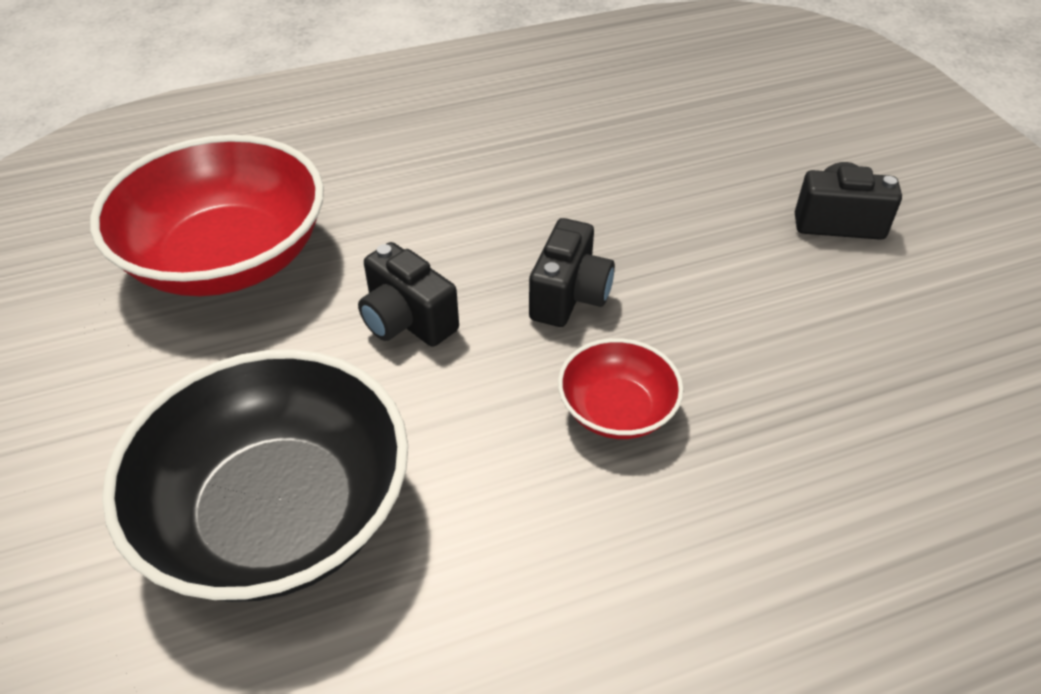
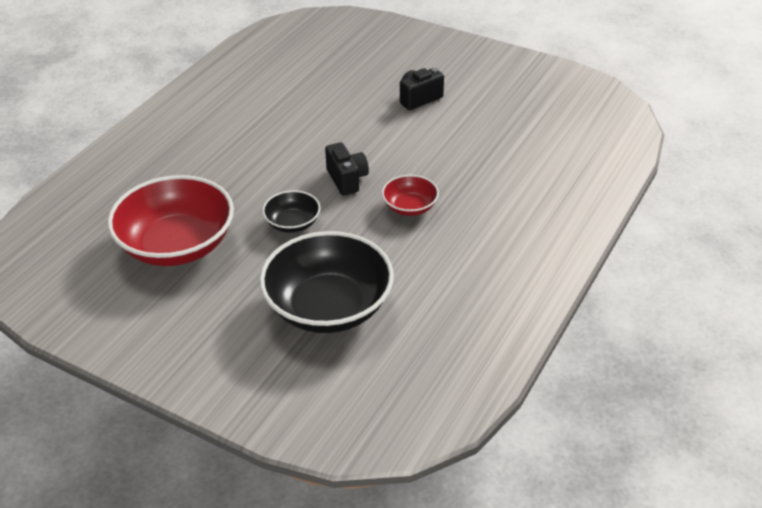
camera: 40 degrees left, 5 degrees down
(407, 321) = (292, 223): black camera -> black bowl

